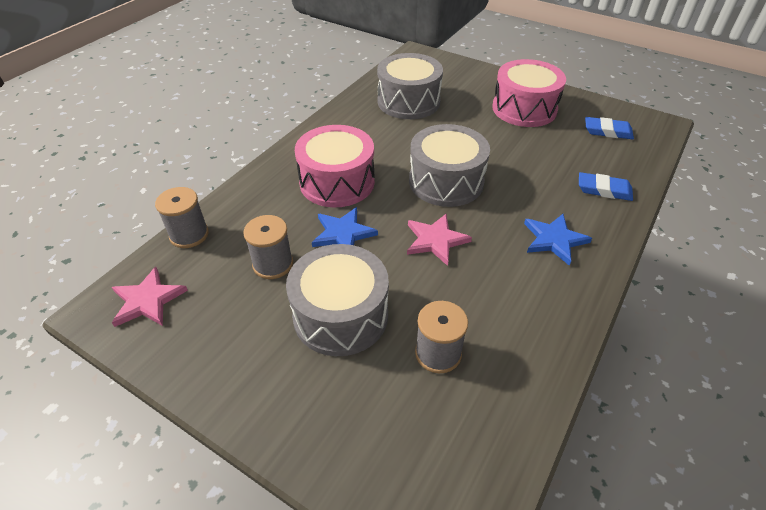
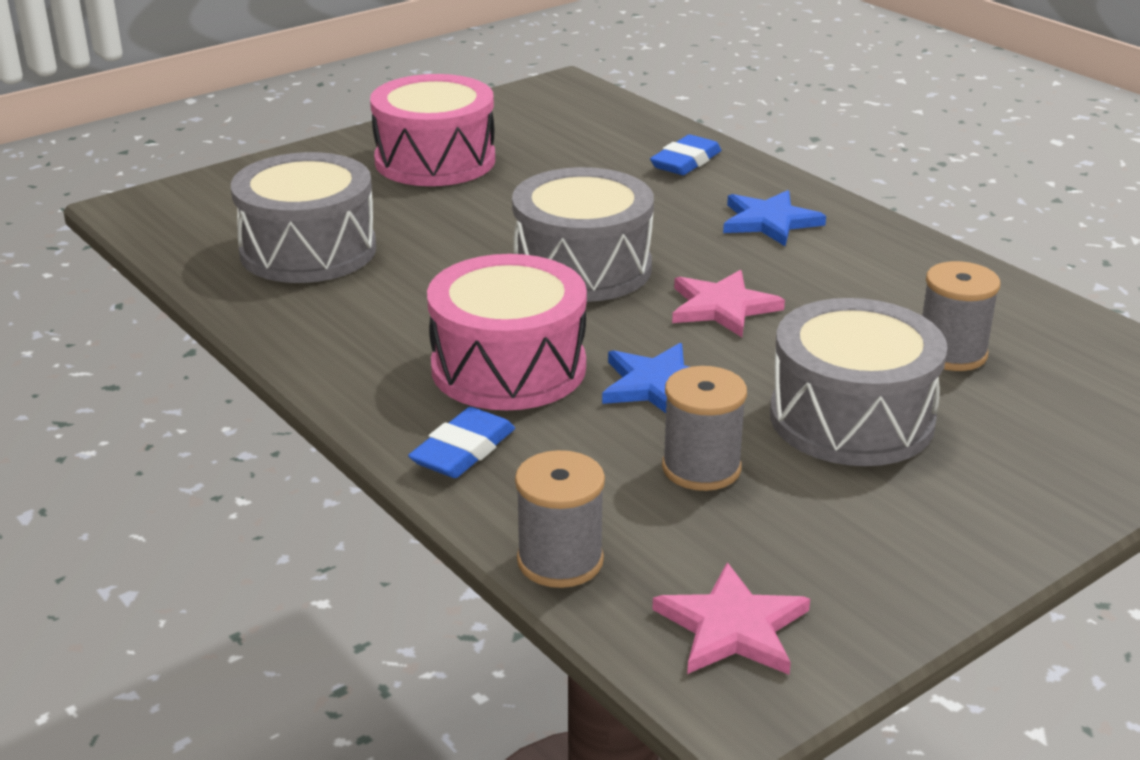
camera: 70 degrees left, 15 degrees down
(607, 131) = (553, 121): blue eraser -> blue eraser (463, 450)

